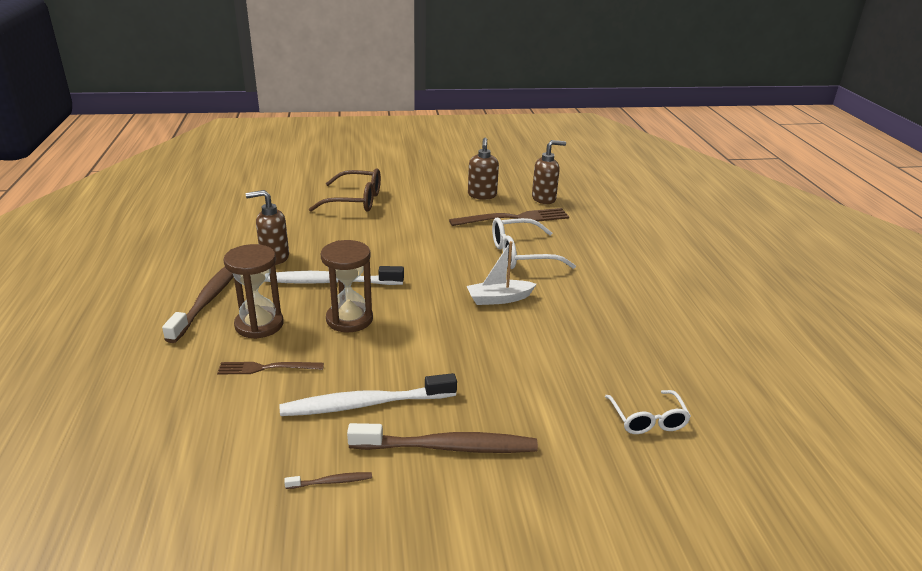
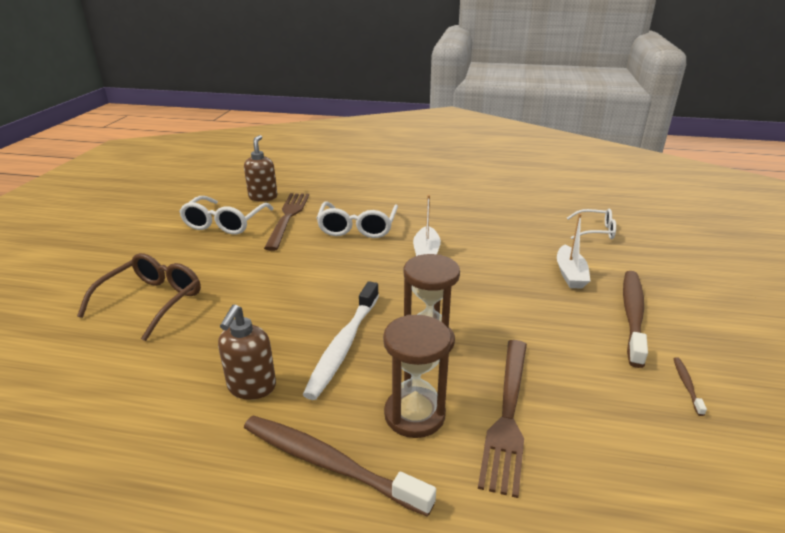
camera: 70 degrees left, 0 degrees up
(266, 368) = (507, 414): brown fork -> brown fork, size x1.68
(365, 404) = (576, 350): white toothbrush -> none
(482, 195) = (225, 223): brown soap dispenser -> white glasses
(513, 398) = (570, 274): none -> white boat

